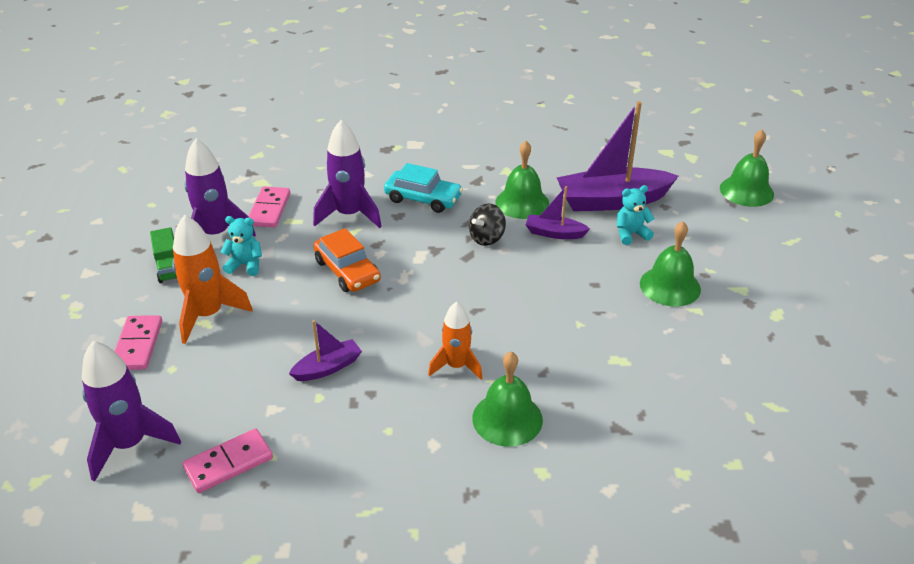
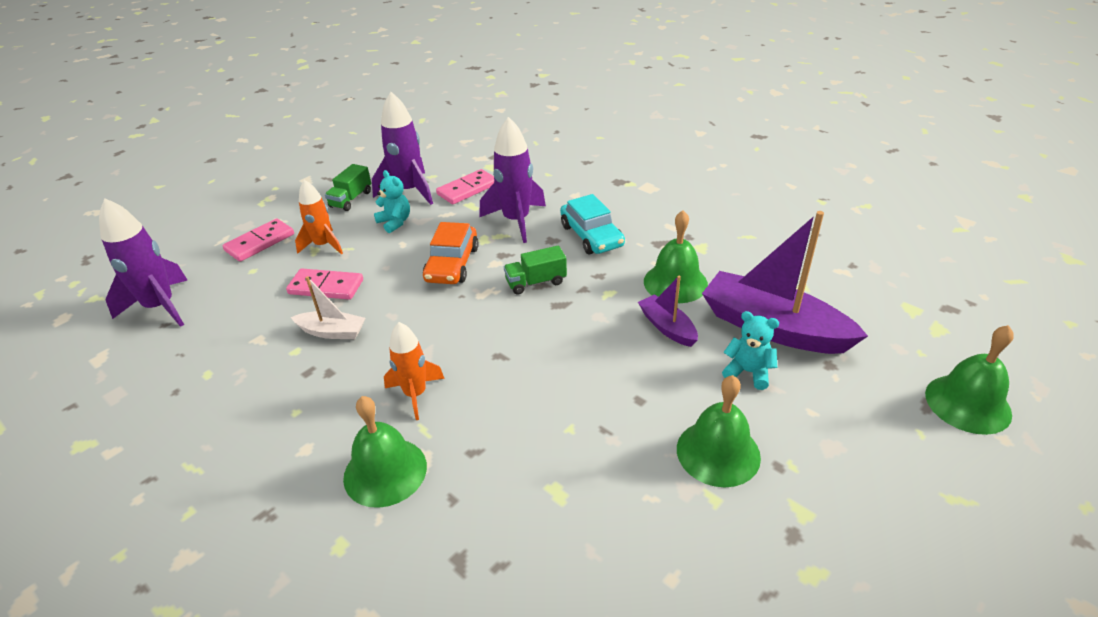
camera: 45 degrees right, 0 degrees up
(208, 315) = (323, 245): orange rocket -> orange rocket, size x0.66
(228, 463) = (181, 360): pink domino -> pink domino (326, 287)
(327, 368) = (332, 332): purple boat -> white boat
(430, 250) = (536, 282): none -> green truck
(487, 238) = (598, 297): black spinning top -> none

